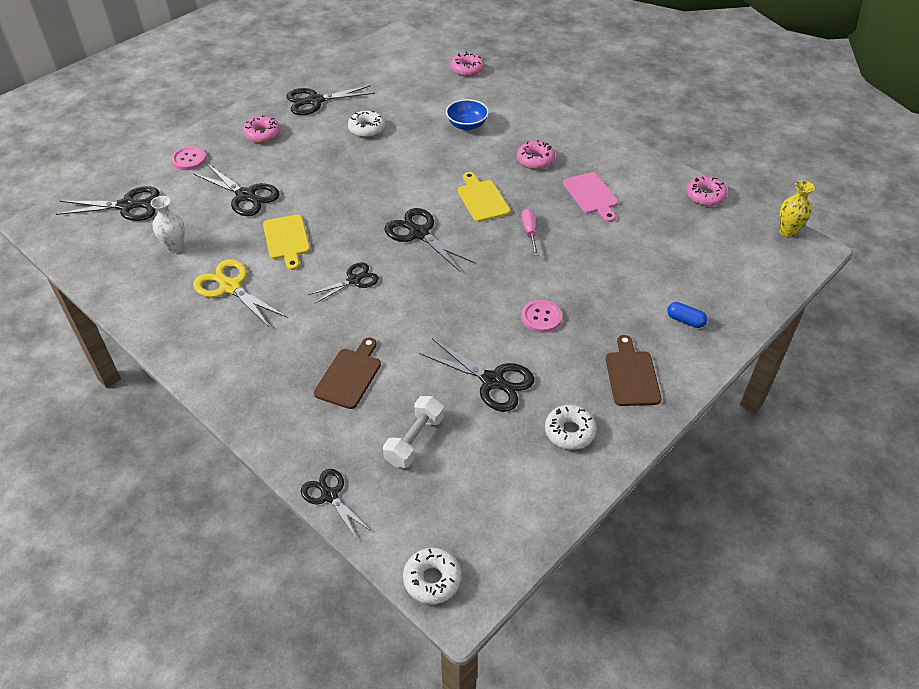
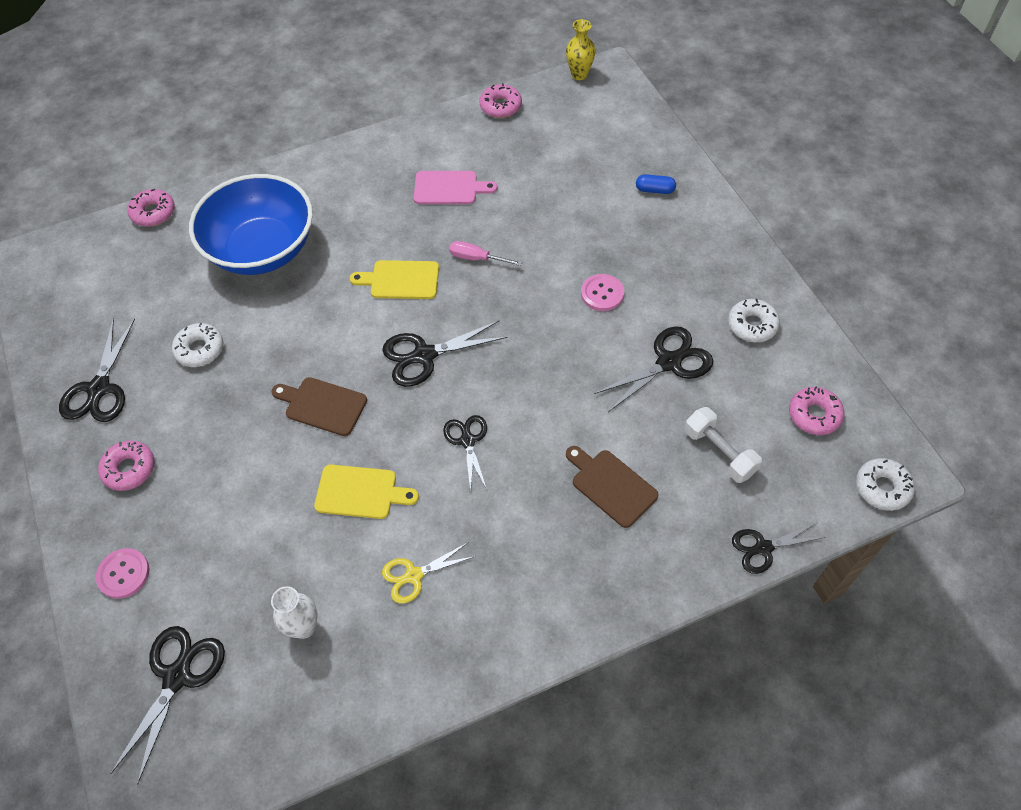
camera: 65 degrees left, 10 degrees up
(230, 287) = (414, 575): yellow scissors -> yellow scissors, size x0.66
(246, 195) = (248, 519): black scissors -> none
(467, 125) = (262, 249): blue bowl -> blue bowl, size x2.19
(535, 160) = (365, 212): pink donut -> pink donut (814, 415)
(631, 375) = (704, 254): brown cutting board -> brown cutting board (322, 405)
(685, 320) = (655, 190): blue capsule -> blue capsule turned 45 degrees clockwise

